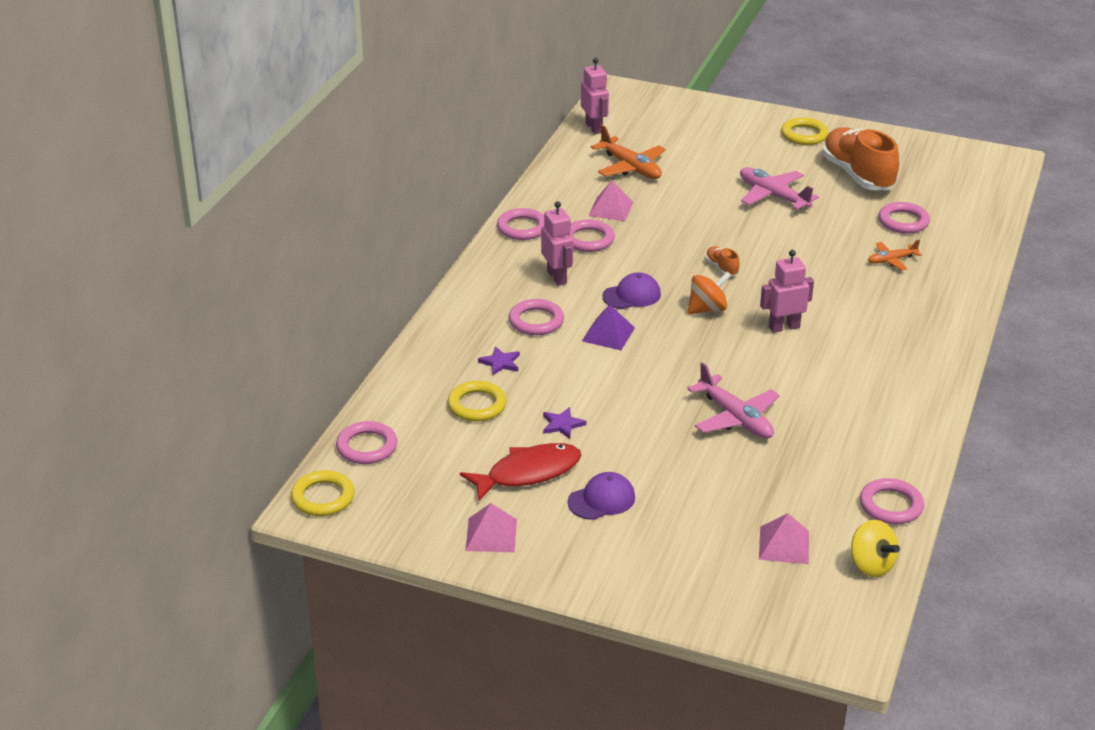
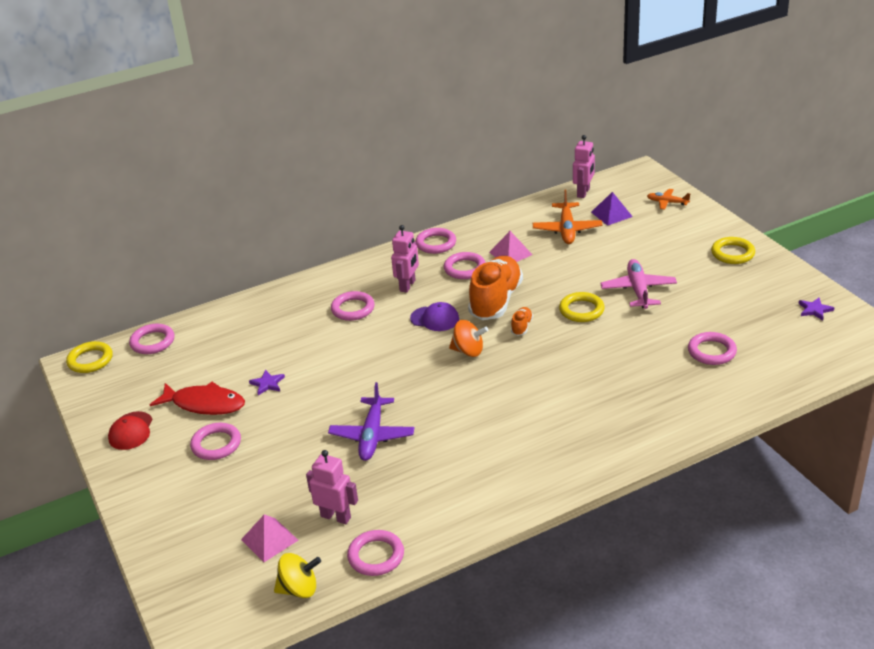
camera: 45 degrees right, 0 degrees up
(477, 405) = (242, 346): yellow ring -> yellow ring (581, 310)
(491, 534) = (131, 431): pink pyramid -> red cap
(500, 363) = (293, 326): purple star -> purple star (815, 310)
(601, 500) = (216, 444): purple cap -> pink ring
(608, 334) = (381, 338): purple pyramid -> purple pyramid (611, 214)
(735, 418) = (372, 436): pink plane -> purple plane
(784, 327) = (500, 389): pink robot -> pink robot (336, 517)
(857, 175) = (729, 300): orange shoe -> orange shoe (496, 301)
(871, 565) = (299, 589): yellow spinning top -> yellow spinning top turned 105 degrees counterclockwise
(891, 260) = (655, 377): orange plane -> orange plane (667, 202)

